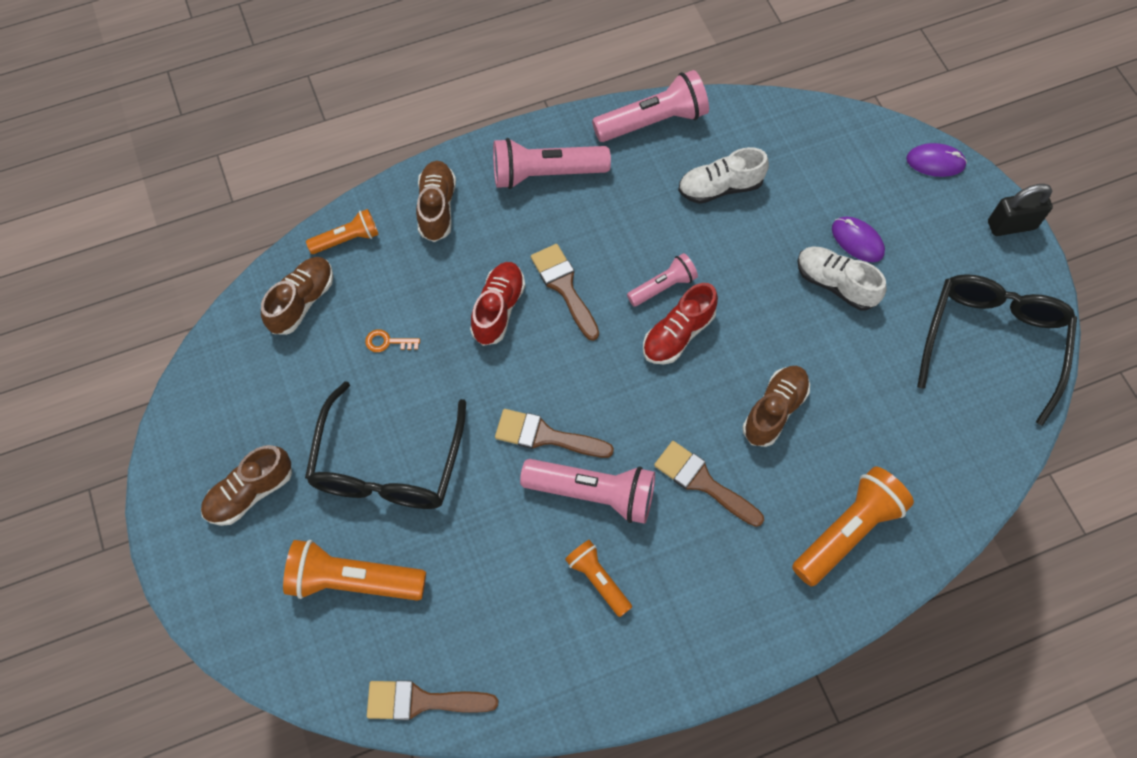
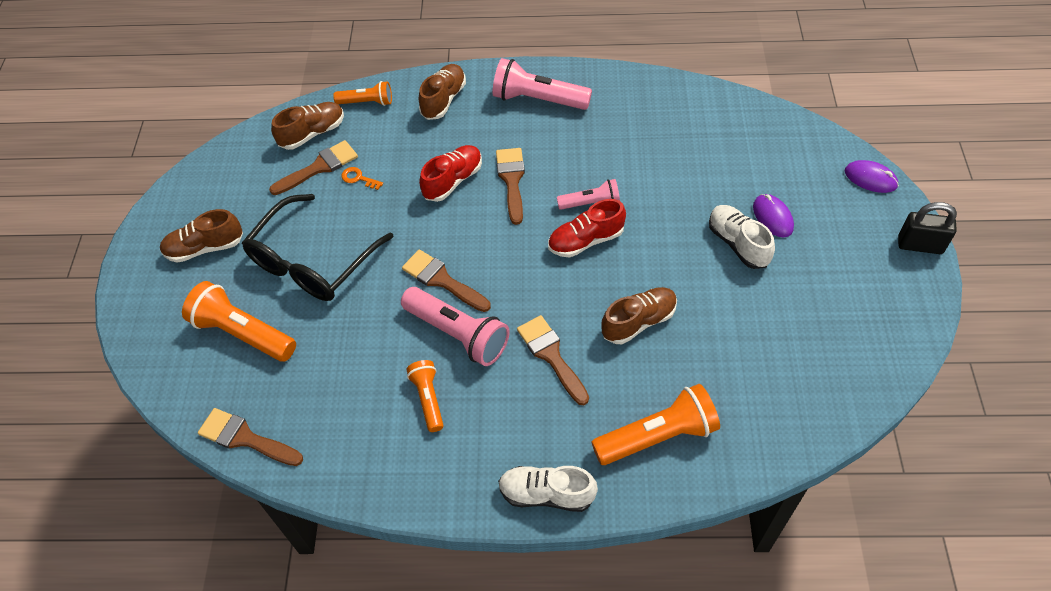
camera: 25 degrees right, 10 degrees down
(333, 343) = (319, 167): none -> brown brush
(653, 121) = (641, 86): pink flashlight -> none
(720, 187) = (673, 146): white shoe -> white shoe (546, 494)
(992, 342) = (860, 330): black glasses -> none

